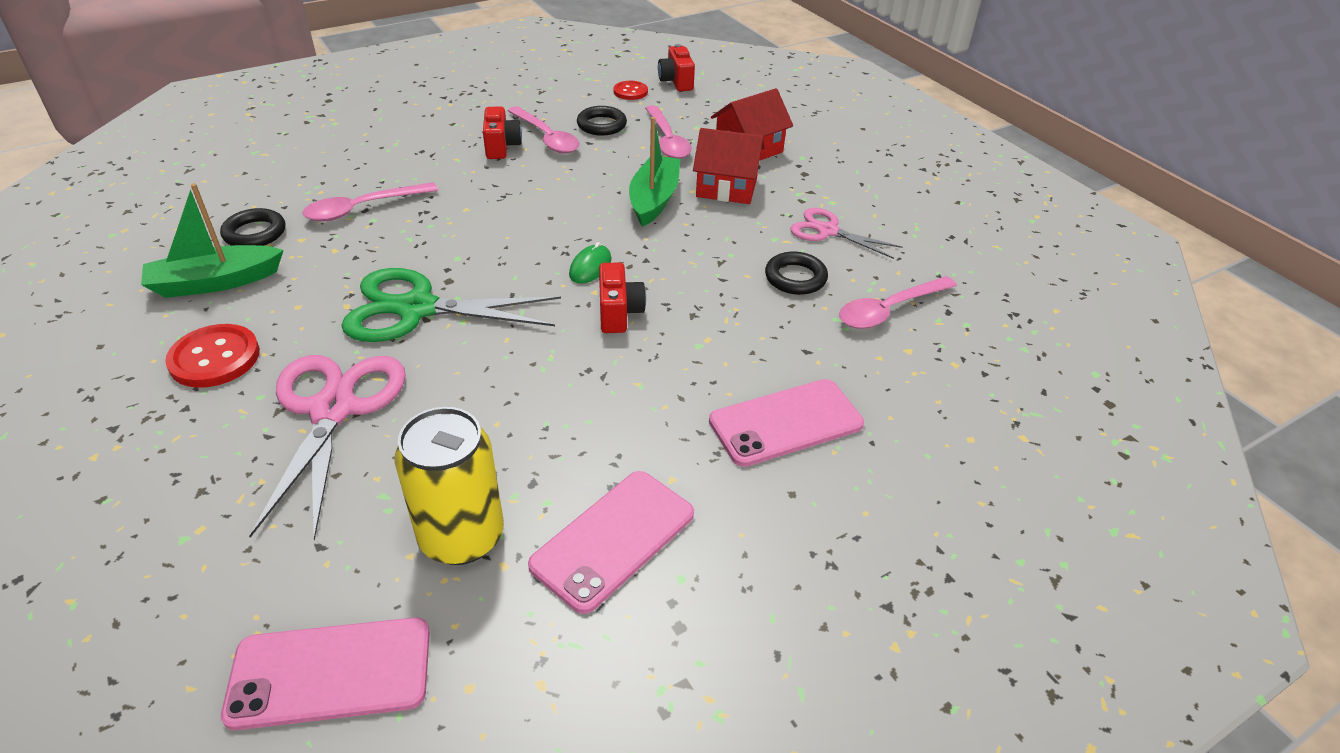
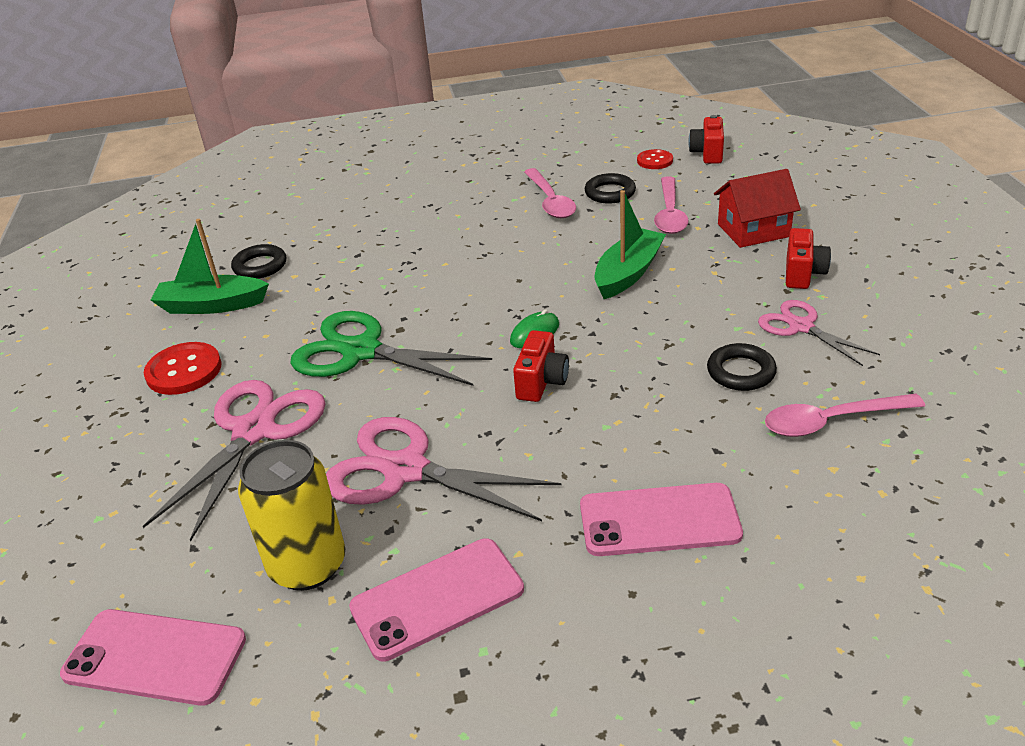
camera: 25 degrees right, 5 degrees down
(362, 208) = (355, 253): pink spoon -> none
(501, 147) = (503, 206): red camera -> red camera (802, 274)
(522, 421) = (405, 470): none -> pink scissors
(726, 188) = (710, 269): red house -> none

